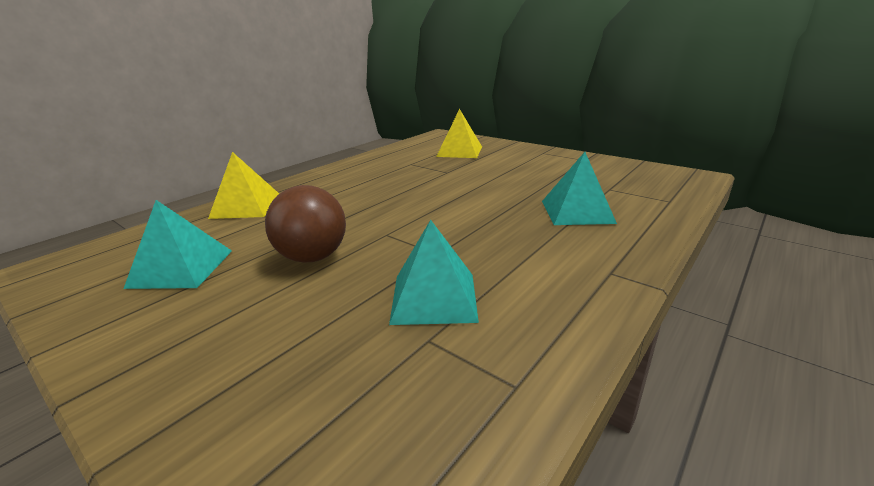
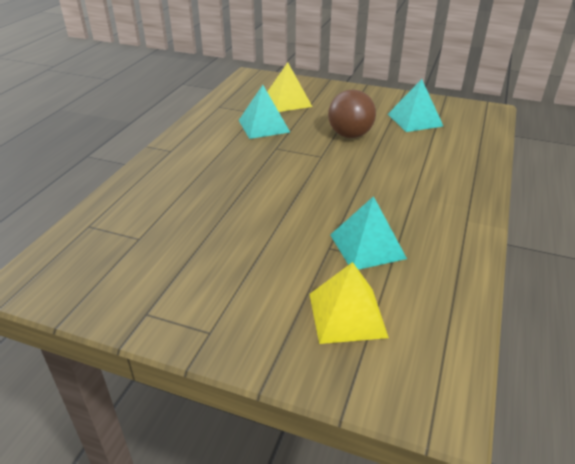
camera: 160 degrees right, 10 degrees up
(247, 206) = (464, 164): yellow pyramid -> yellow pyramid (287, 101)
(577, 211) = (180, 198): turquoise pyramid -> turquoise pyramid (367, 246)

